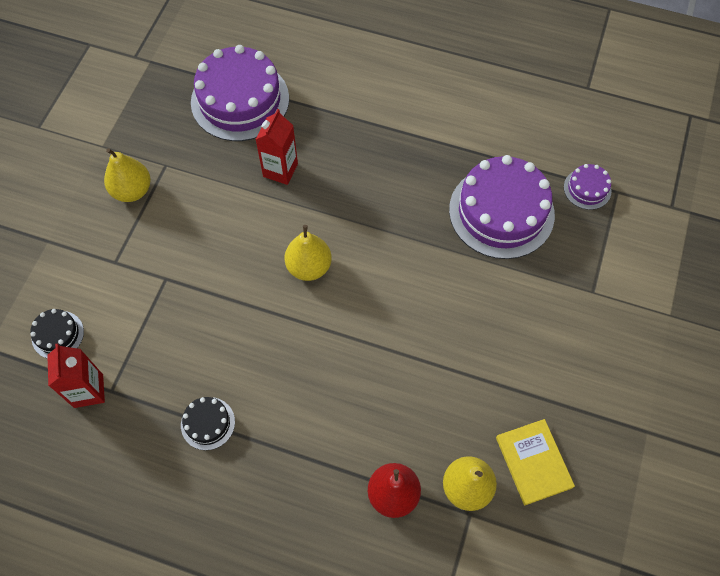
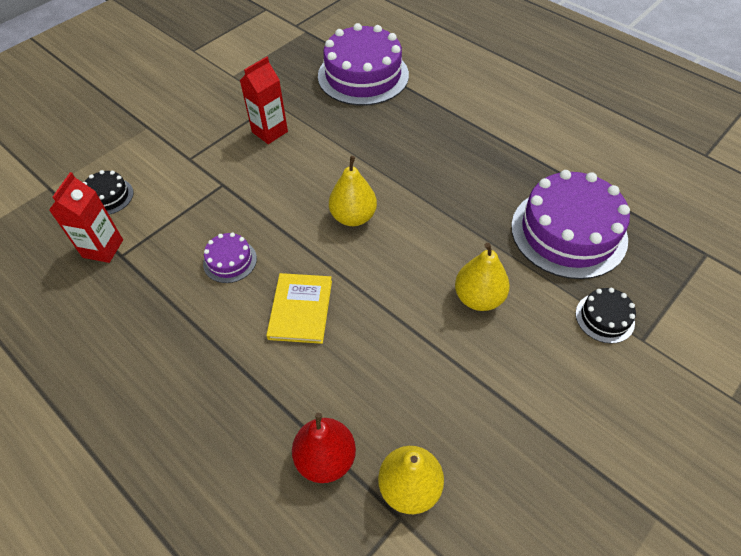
camera: 25 degrees right, 10 degrees down
(132, 190) = (236, 112): yellow pear -> yellow pear (478, 298)
(208, 423) = (185, 315): black cake -> black cake (604, 318)
(280, 170) = (369, 134): red carton -> red carton (270, 132)
(533, 462) = (500, 492): yellow book -> yellow book (300, 309)
(587, 189) = (672, 241): purple cake -> purple cake (230, 261)

